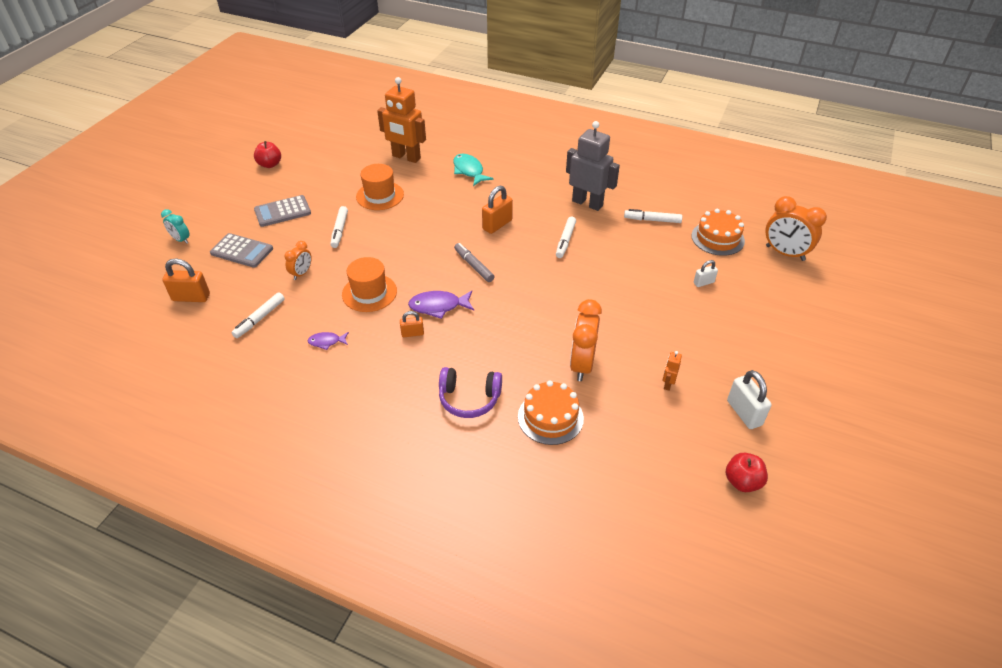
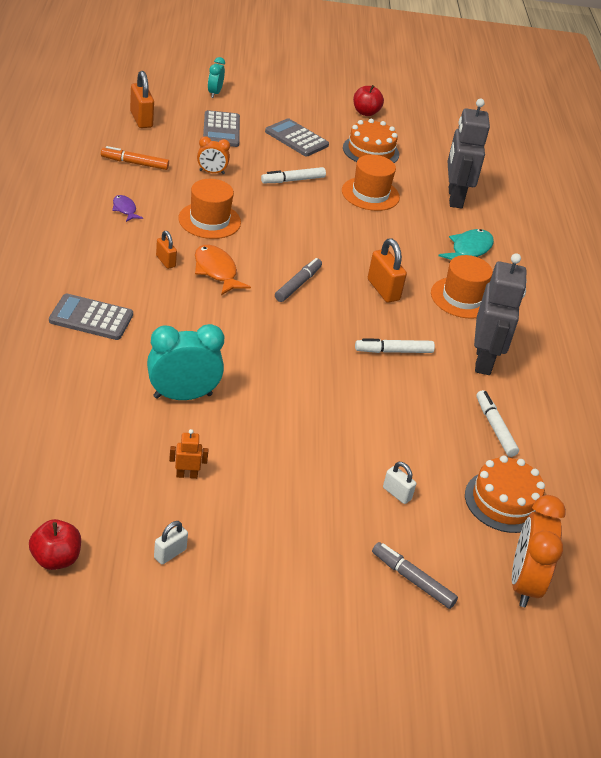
camera: 60 degrees right, 5 degrees down
(260, 319) = (135, 163): white marker -> orange marker
(406, 157) = (454, 198): orange robot -> grey robot
(438, 306) = (216, 271): purple fish -> orange fish
(469, 399) = (91, 318): purple headphones -> grey calculator
(497, 225) = (383, 290): orange padlock -> orange padlock turned 45 degrees clockwise
(520, 191) = (462, 298): none -> orange hat
(550, 417) = (90, 382): orange cake -> orange cake (370, 151)
(582, 364) = (182, 396): orange clock -> turquoise clock
(744, 413) = (170, 553): white padlock -> white padlock, size x0.59
(778, 299) = (412, 580): none -> grey marker

